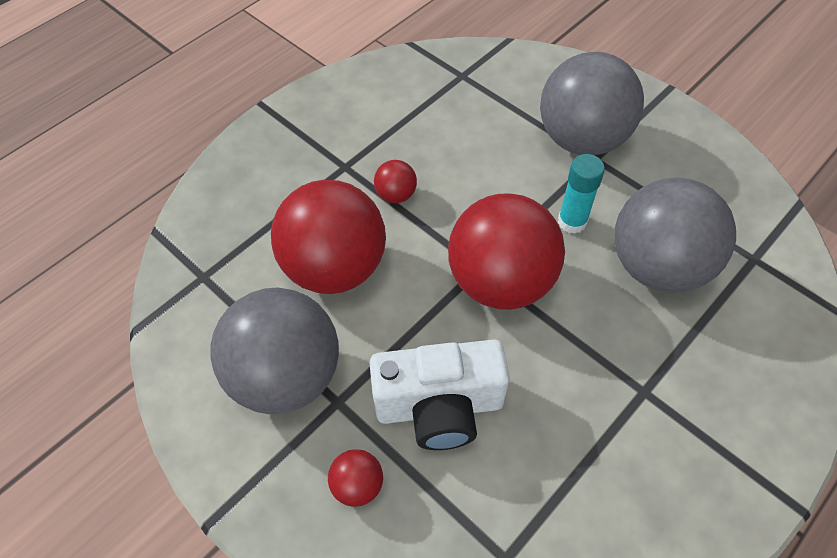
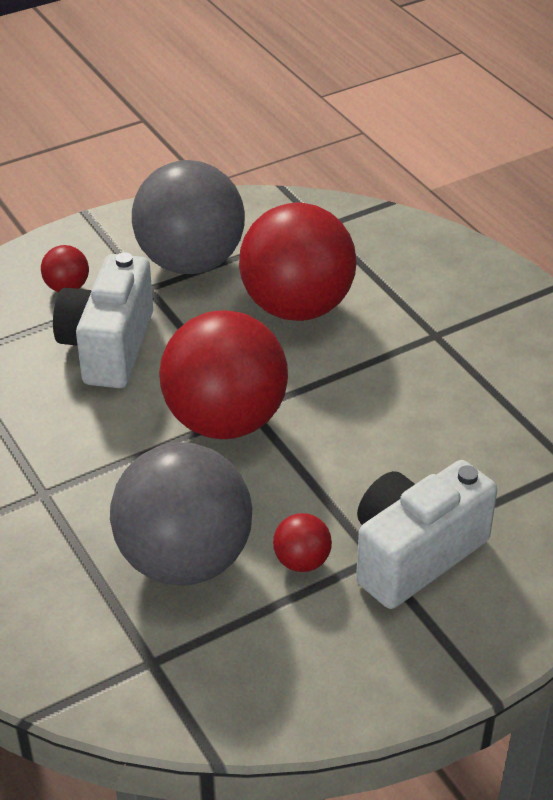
camera: 105 degrees right, 15 degrees down
(396, 195) = (378, 366): red ball -> red ball (302, 561)
(572, 221) = (281, 503): turquoise glue stick -> none
(581, 139) = (414, 555): grey ball -> white camera

